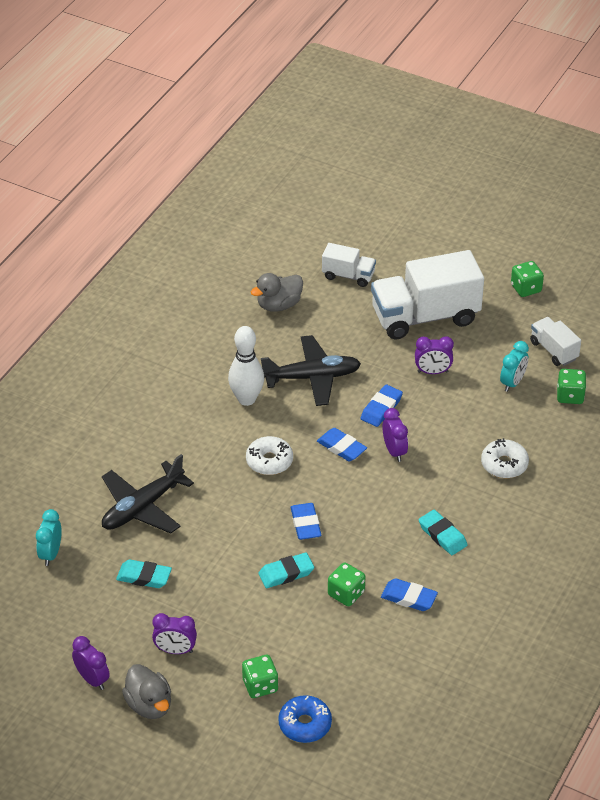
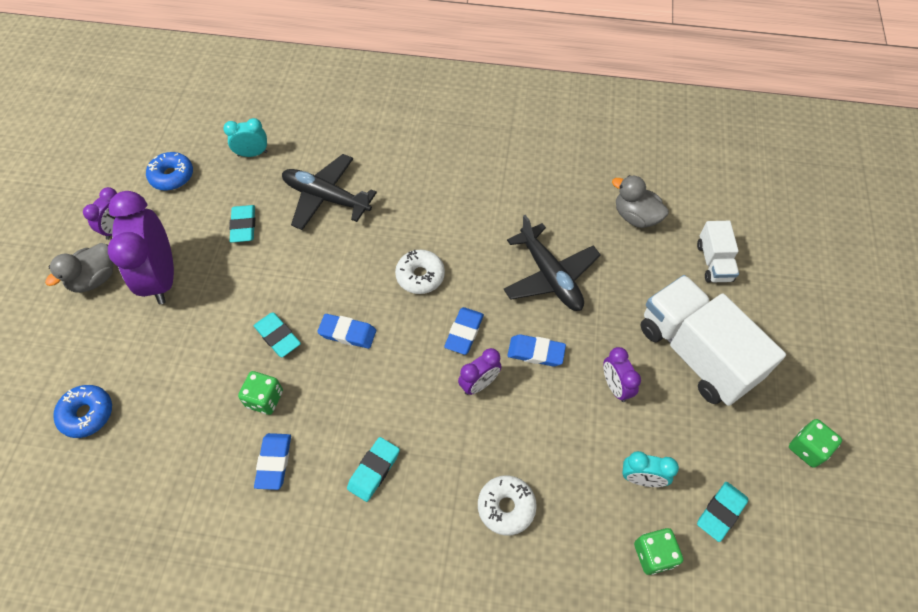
camera: 70 degrees right, 15 degrees up
(44, 625) = (172, 176): none -> blue donut
(175, 650) = (162, 277): purple clock -> purple clock, size x1.99
(246, 399) = (494, 231): white bowling pin -> none
(260, 685) = (130, 359): green dice -> none
(305, 524) = (347, 333): blue eraser -> blue eraser turned 45 degrees clockwise
(553, 350) = (721, 512): white truck -> turquoise eraser

